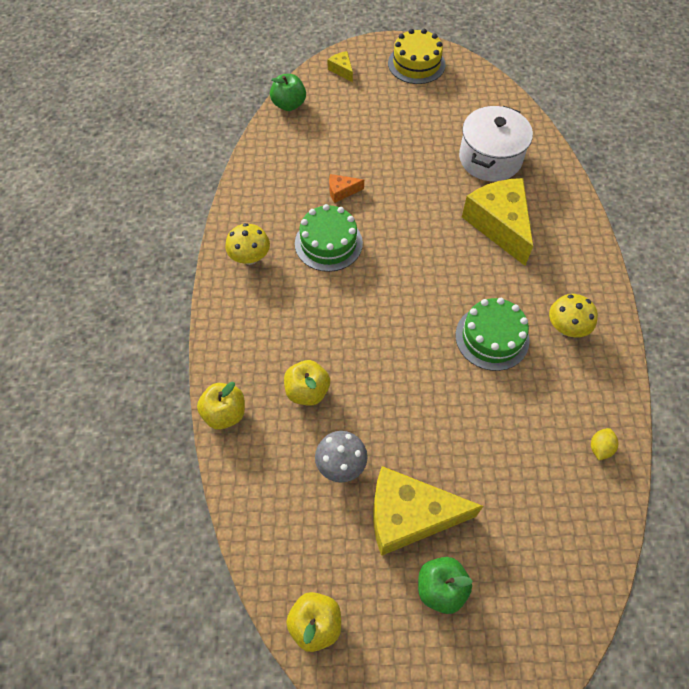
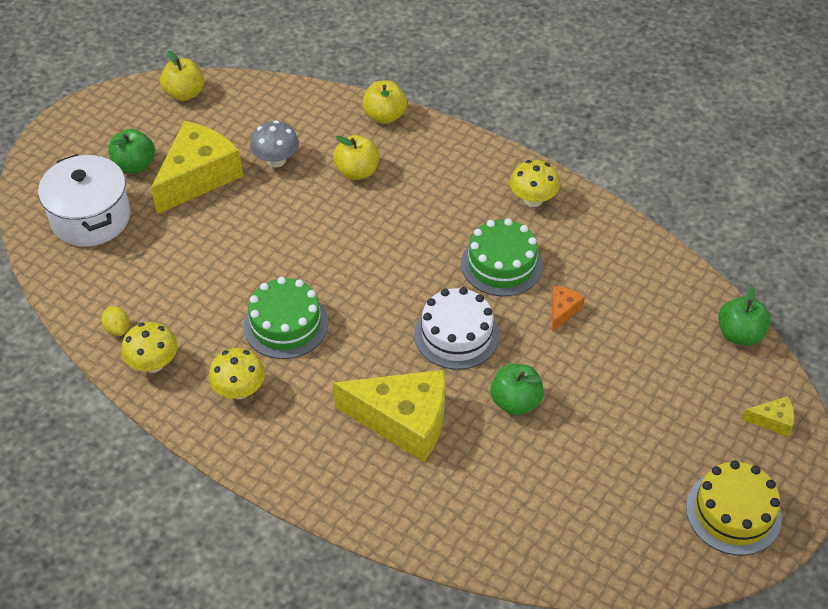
camera: 125 degrees right, 10 degrees down
(410, 235) = (456, 334): none -> white cake
(433, 180) = (515, 402): none -> green apple
(490, 158) = (504, 480): white pot -> white pot (91, 218)
(601, 398) = (153, 363): none -> yellow mushroom

